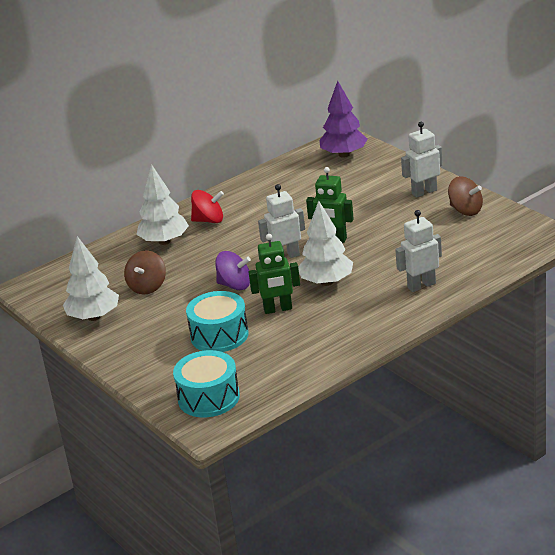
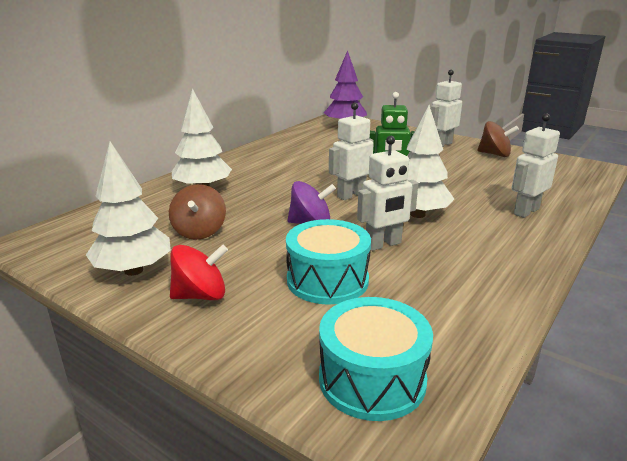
camera: 20 degrees left, 5 degrees down
(209, 220) = (245, 171): red spinning top -> red spinning top (200, 295)
(278, 309) = (383, 244): green robot -> white robot

